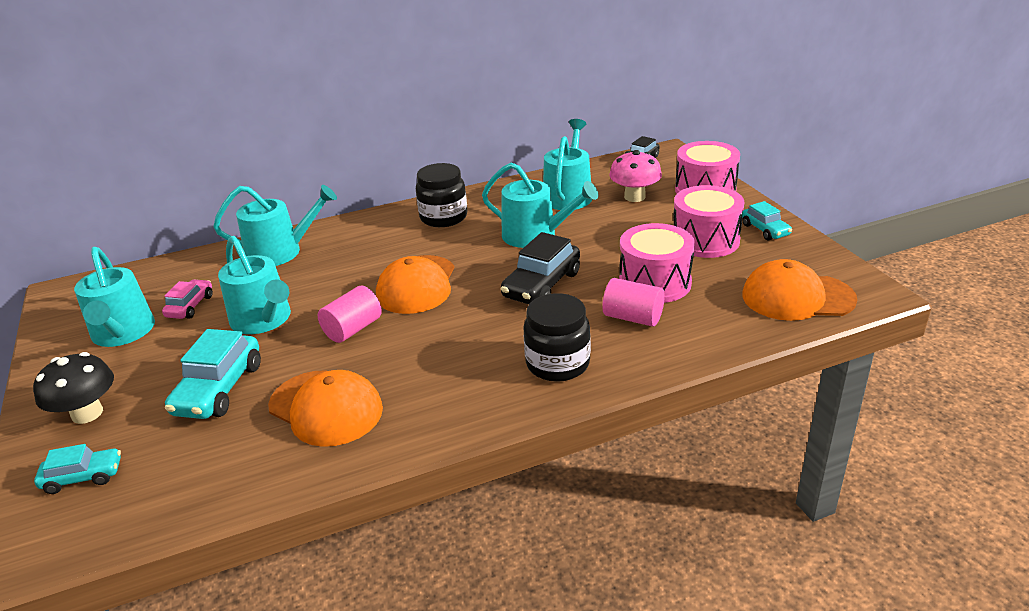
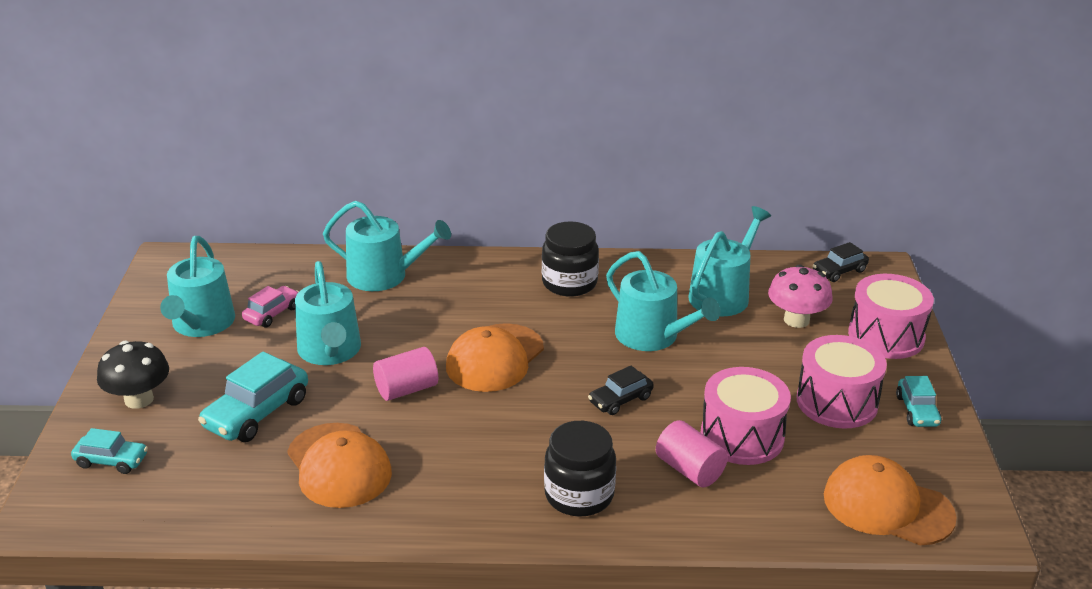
camera: 20 degrees right, 0 degrees up
(542, 285) = (620, 400): black car -> black car, size x0.59

